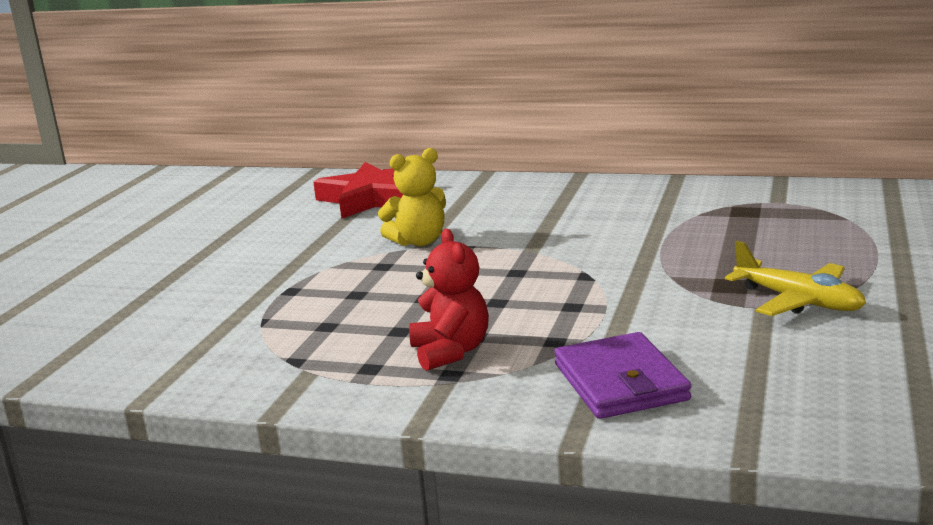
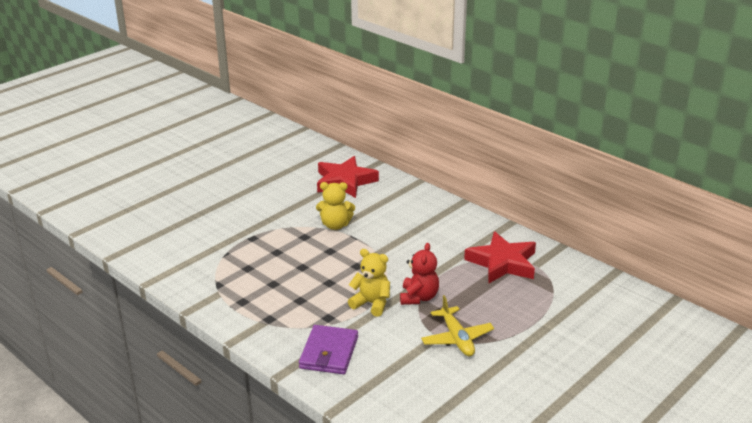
camera: 25 degrees right, 10 degrees up
(450, 352) = (281, 306): red teddy bear -> red teddy bear (419, 297)
(604, 304) = (371, 303): none -> yellow teddy bear
(730, 212) = (502, 263): none -> red star

